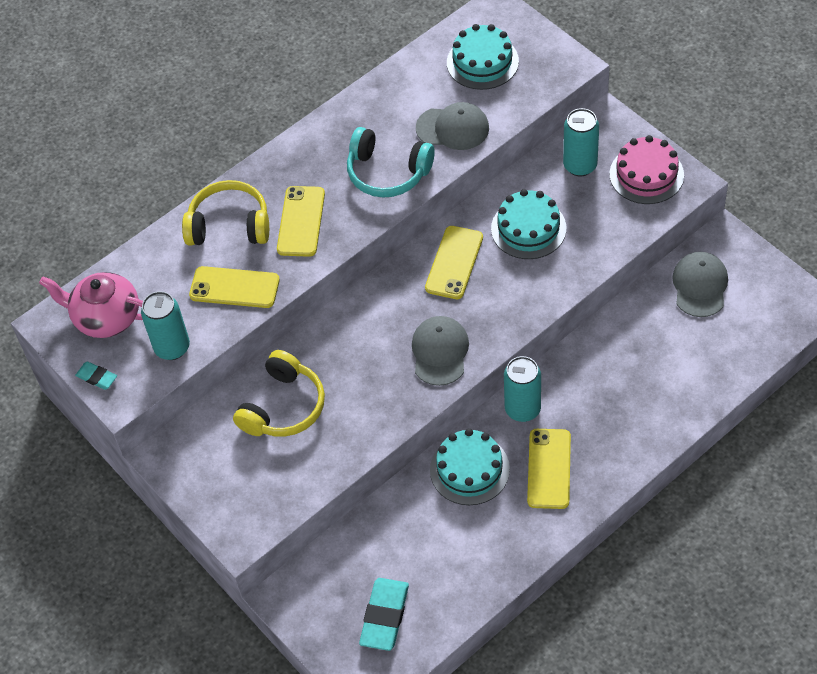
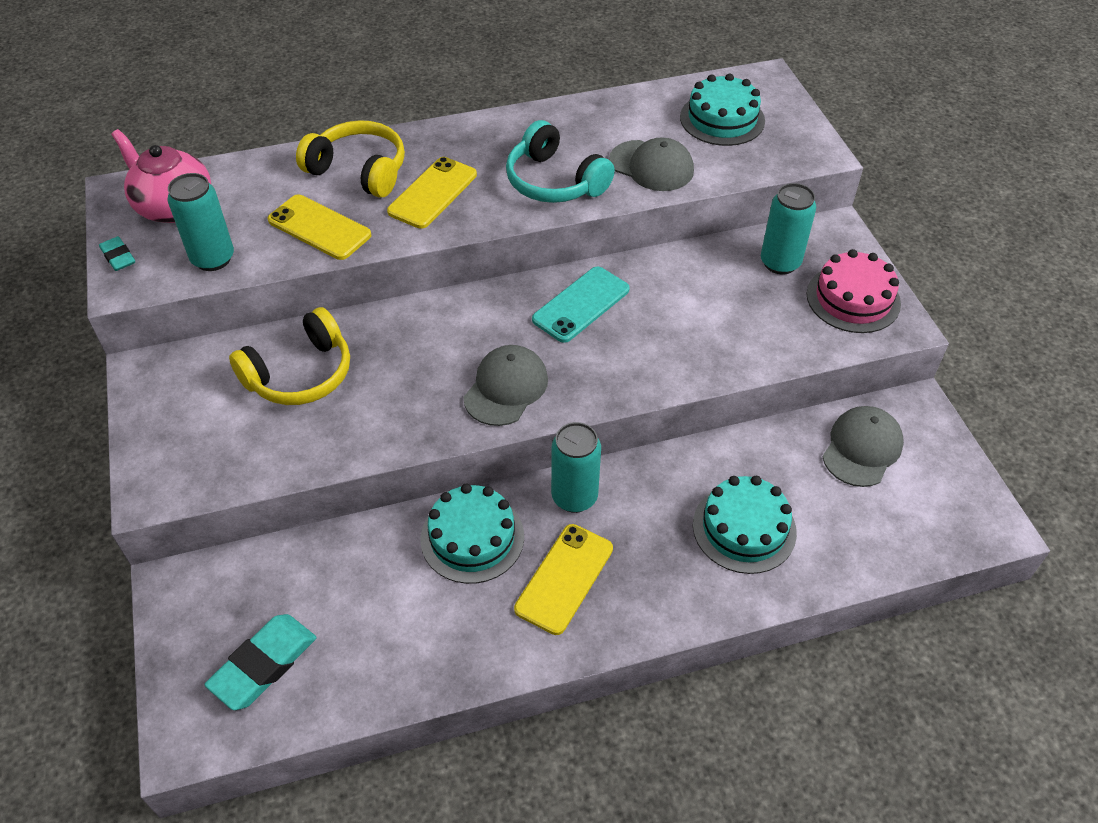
camera: 20 degrees right, 5 degrees down
(454, 263) = (581, 304): yellow phone -> turquoise phone
(528, 228) = (685, 302): turquoise cake -> turquoise cake (744, 528)

